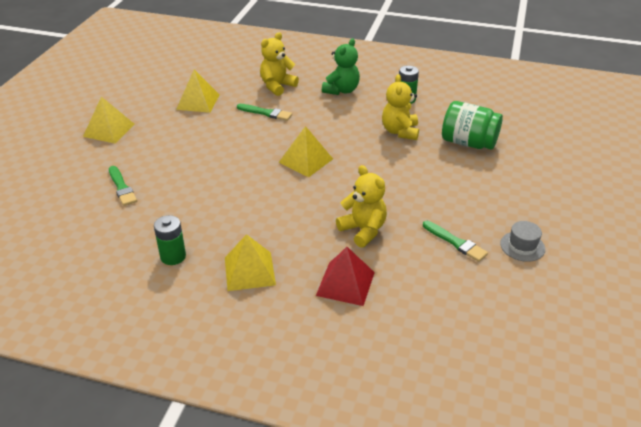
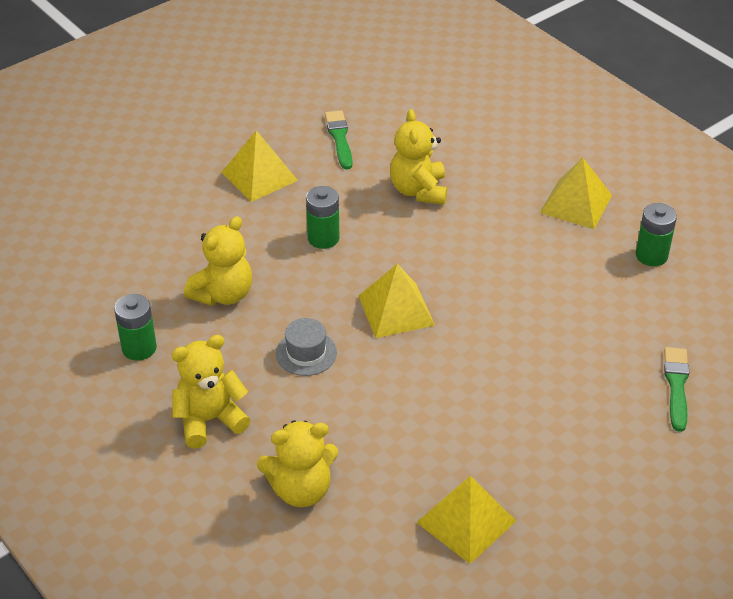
camera: 145 degrees left, 5 degrees up
(109, 130) = (656, 525): yellow pyramid -> yellow pyramid (259, 176)
(266, 113) = (374, 431): green brush -> none
(341, 90) = (209, 420): green teddy bear -> yellow teddy bear
(345, 283) = (489, 151): red pyramid -> none
(385, 177) = (323, 238): none -> green battery
(468, 143) = (163, 235): green jar -> none
(522, 246) = (281, 107): grey hat -> grey hat (306, 353)

